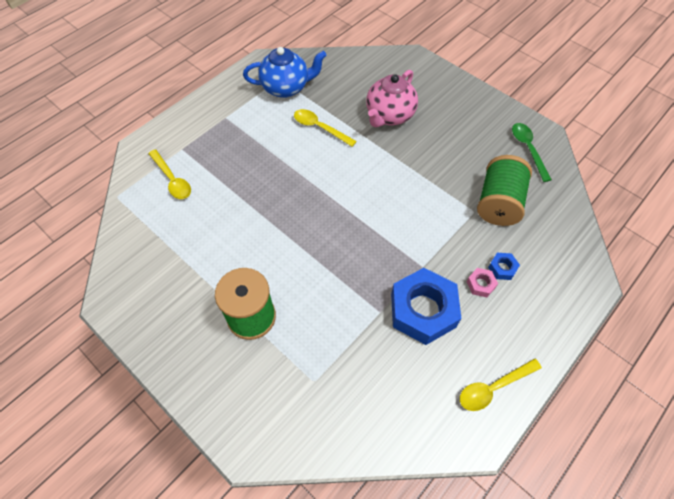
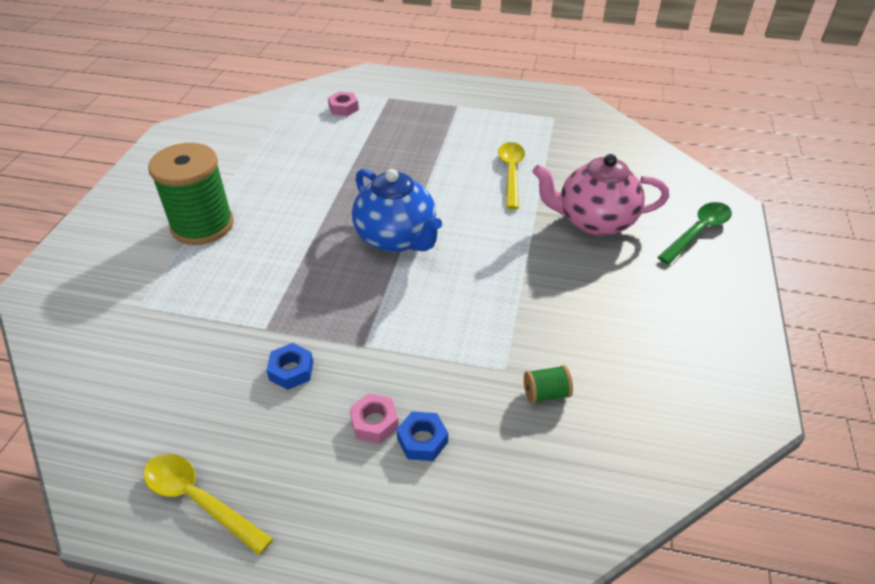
camera: 60 degrees right, 15 degrees down
(172, 180) = (343, 108): yellow spoon -> pink nut
(286, 87) = (546, 126): blue teapot -> blue teapot (397, 238)
(423, 310) = (291, 370): blue nut -> blue nut, size x0.42
(498, 203) = (546, 393): green spool -> green spool, size x0.41
(528, 149) = (694, 396): green spoon -> green spoon (698, 232)

